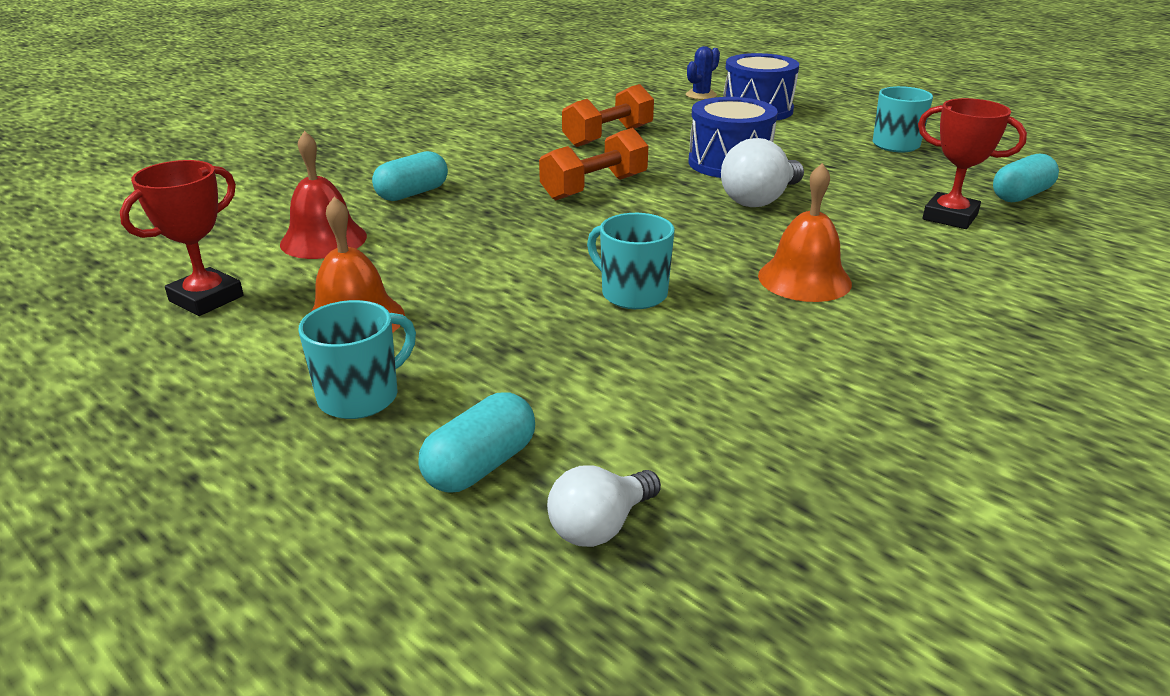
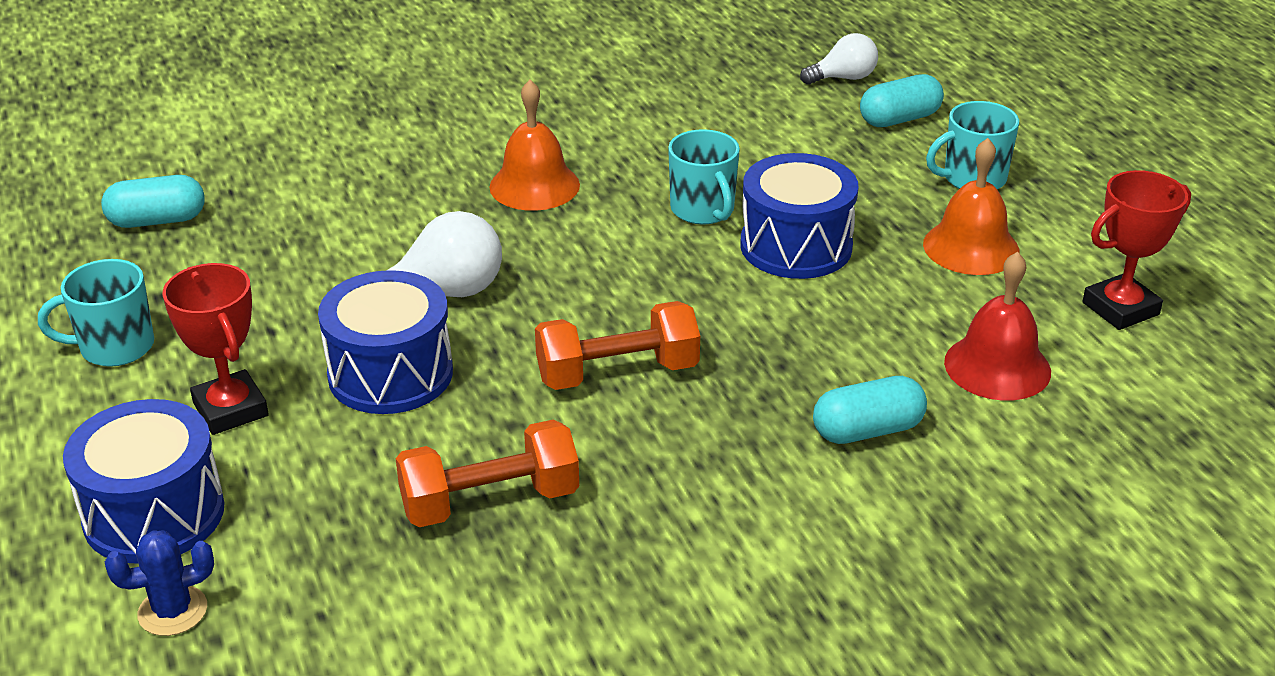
camera: 155 degrees left, 5 degrees up
(524, 284) = (796, 246): none -> blue drum
(950, 217) = (286, 214): red trophy -> red trophy (231, 409)

